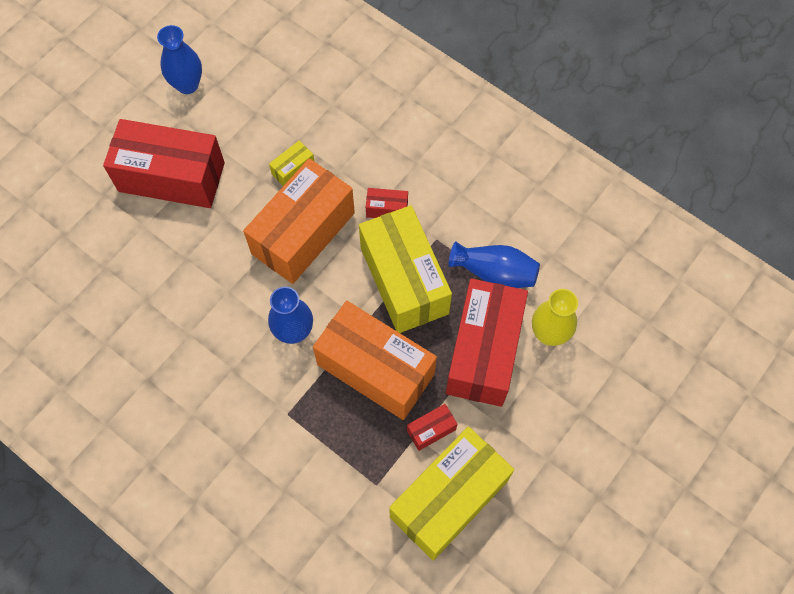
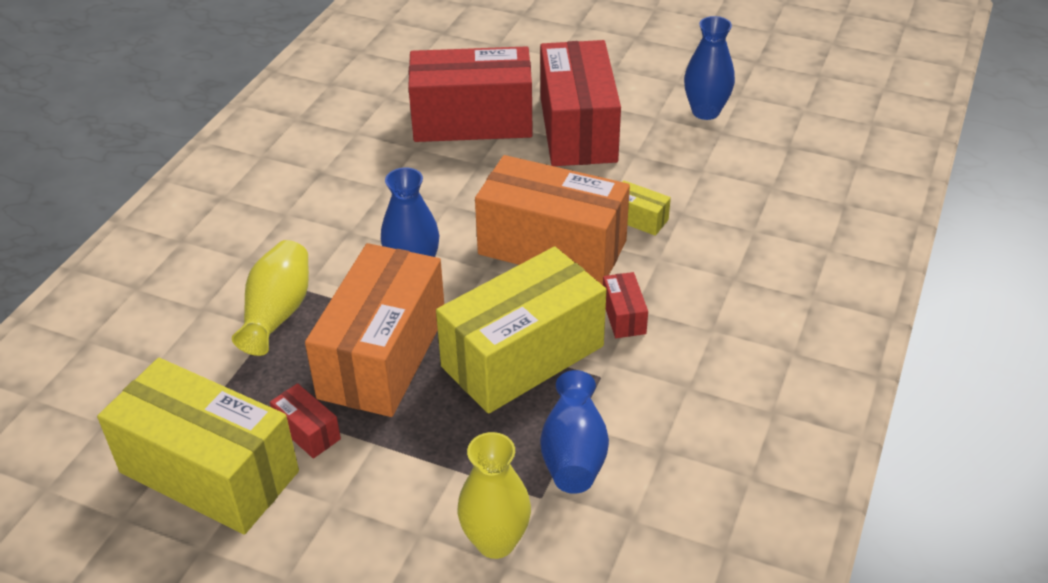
camera: 75 degrees right, 25 degrees down
(308, 435) = (278, 313): none -> yellow vase
(483, 352) = (441, 466): red box -> red box (472, 121)

